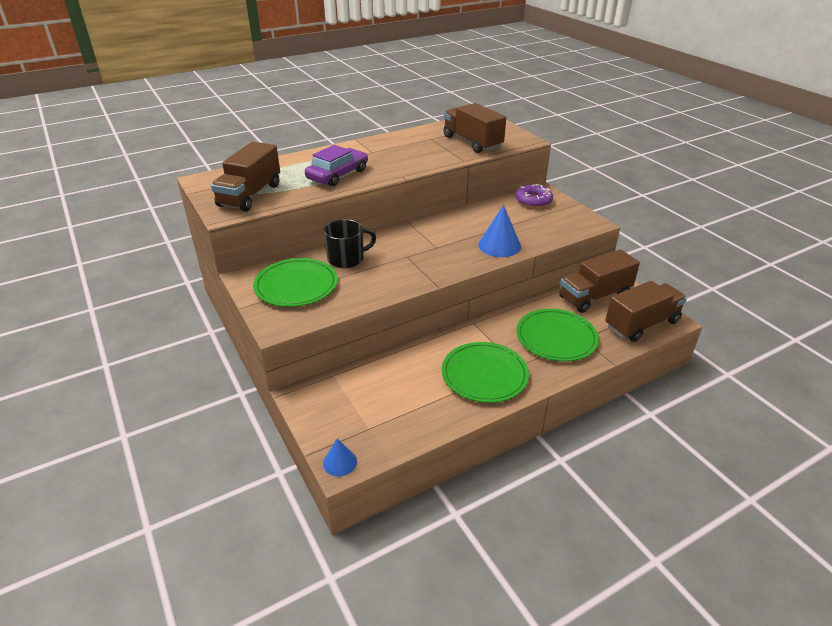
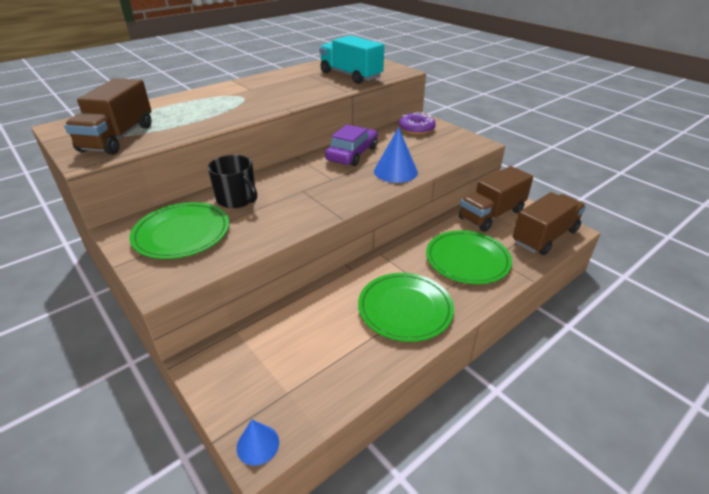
camera: 10 degrees left, 0 degrees up
(338, 175) = (217, 111): purple car -> purple car (352, 154)
(347, 259) = (237, 199): black mug -> black mug turned 75 degrees clockwise
(472, 142) = (350, 75): brown truck -> turquoise truck

